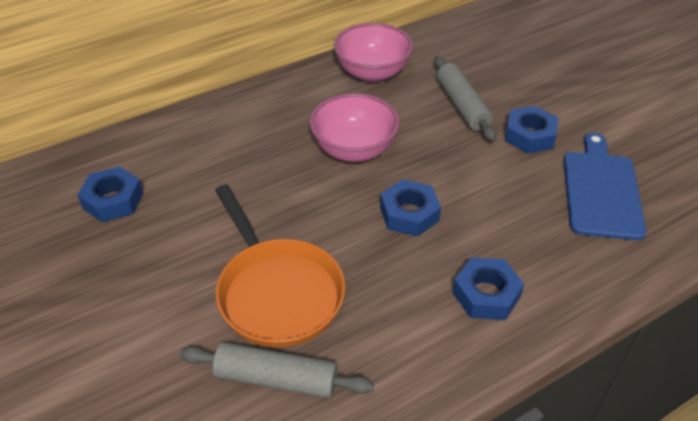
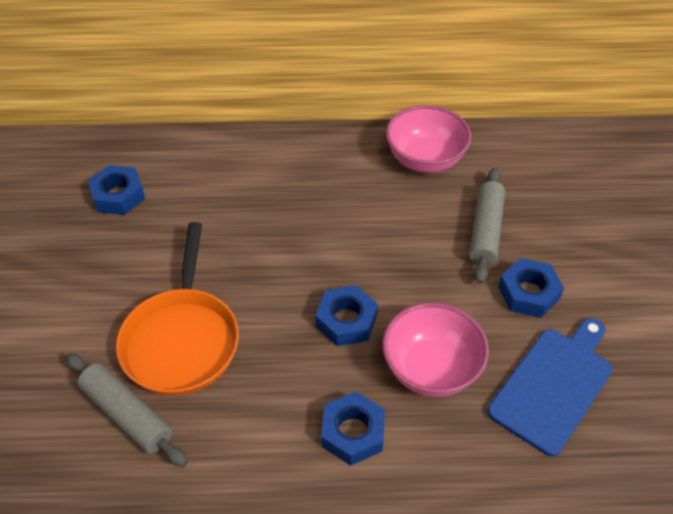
camera: 30 degrees right, 5 degrees up
(354, 150) = (346, 234): pink bowl -> pink bowl (431, 369)

